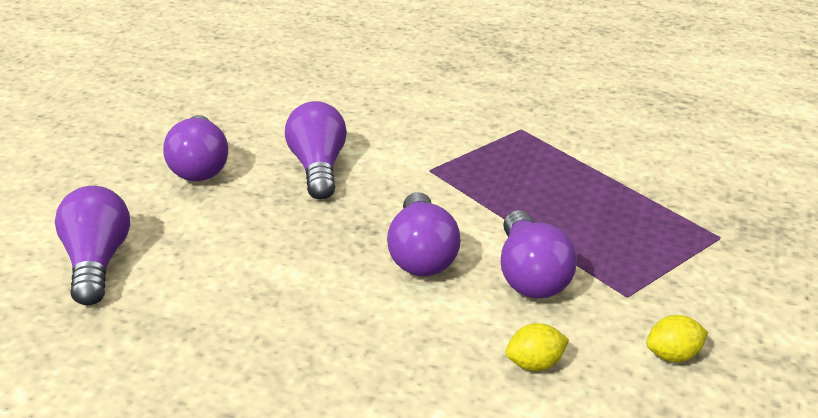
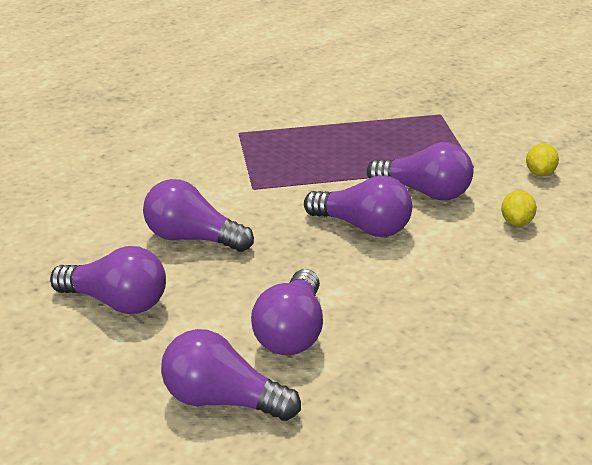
camera: 60 degrees left, 0 degrees up
(213, 267) = (292, 332): none -> purple light bulb

